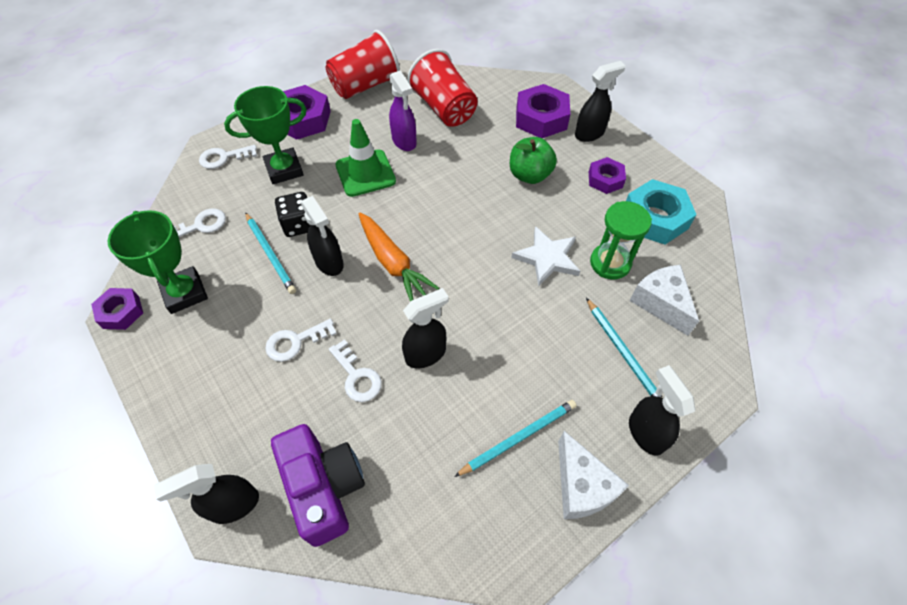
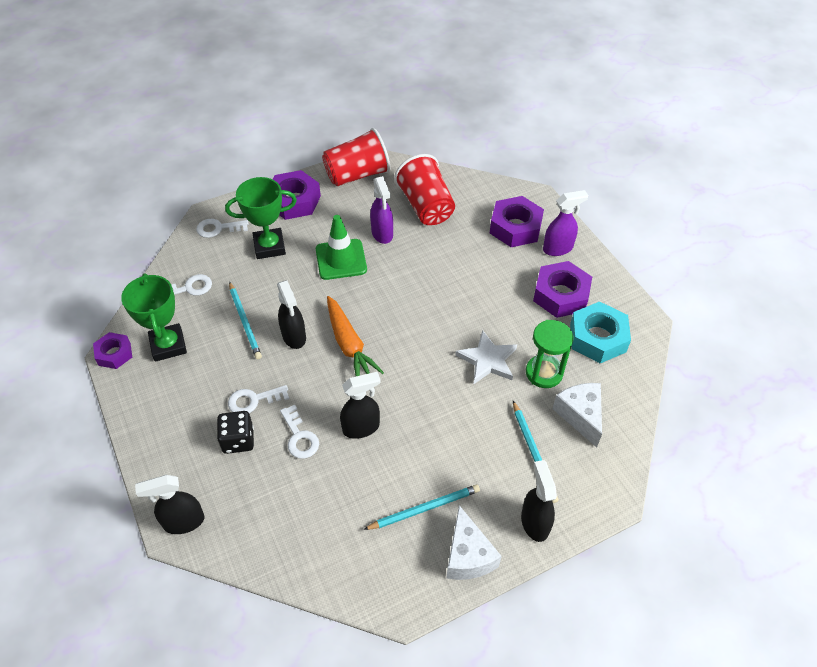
camera: 10 degrees right, 5 degrees down
(299, 225) = (274, 299): black dice -> black dice (238, 440)
(324, 487) = (257, 521): purple camera -> none
(529, 175) = (491, 281): green apple -> none
(589, 134) = (558, 248): black spray bottle -> purple spray bottle
(605, 179) = (561, 295): purple nut -> purple nut, size x1.65

